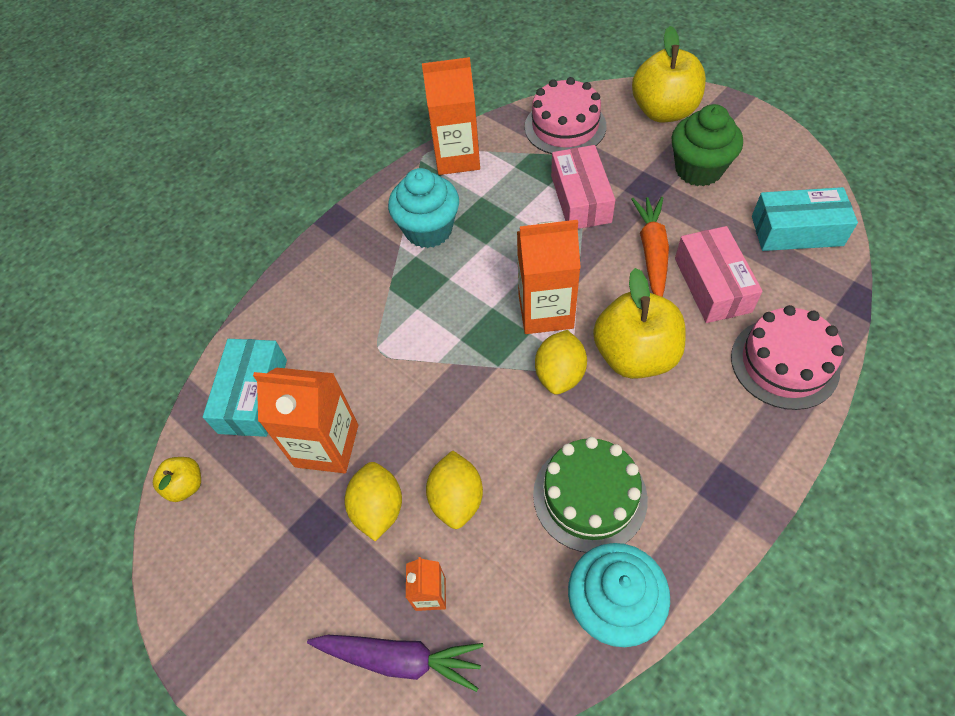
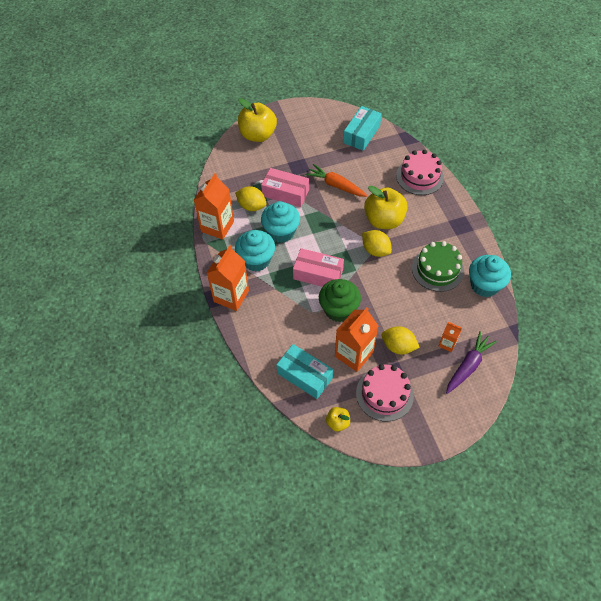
camera: 65 degrees left, 0 degrees up
(457, 499) = (411, 315): yellow lemon -> yellow lemon (251, 206)
(501, 231) = (281, 232): none -> turquoise cupcake
(545, 311) = (339, 238): orange carton -> orange carton (231, 296)
(565, 126) = (234, 174): pink cake -> pink cake (384, 394)
(698, 169) = (303, 144): green cupcake -> green cupcake (338, 309)
(712, 285) = (368, 176): pink box -> pink box (318, 274)

